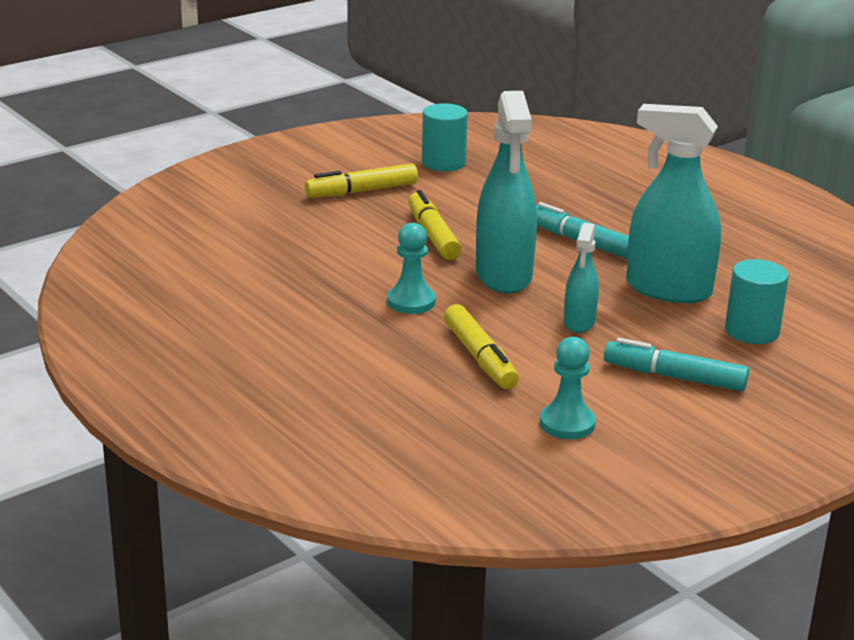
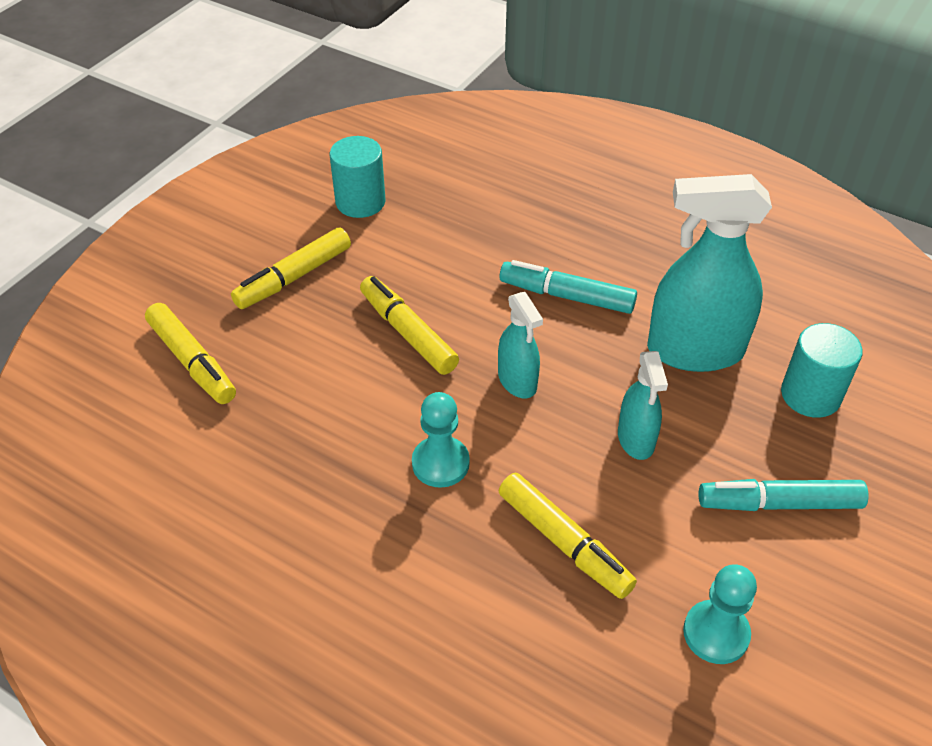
camera: 20 degrees left, 20 degrees up
(255, 217) = (192, 361): none -> yellow marker
(504, 275) = (517, 381): turquoise spray bottle -> turquoise spray bottle, size x0.53

